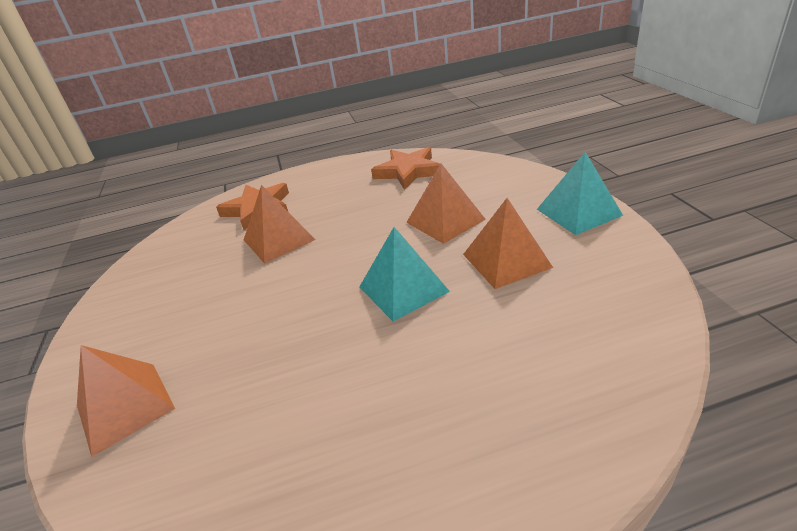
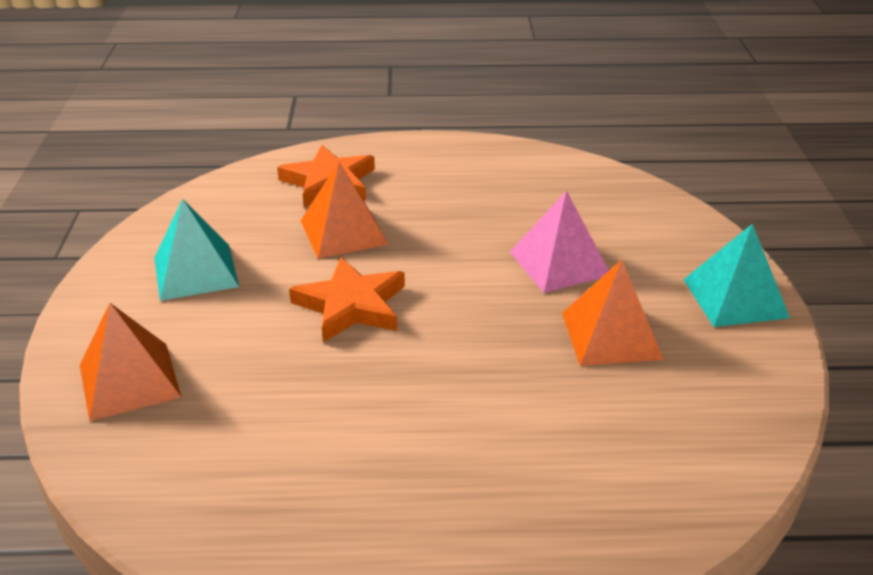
camera: 10 degrees right, 0 degrees up
(403, 289) = (472, 336): turquoise pyramid -> turquoise pyramid (195, 272)
(408, 171) = (541, 180): orange star -> orange star (351, 306)
(445, 220) = (559, 263): orange pyramid -> pink pyramid

